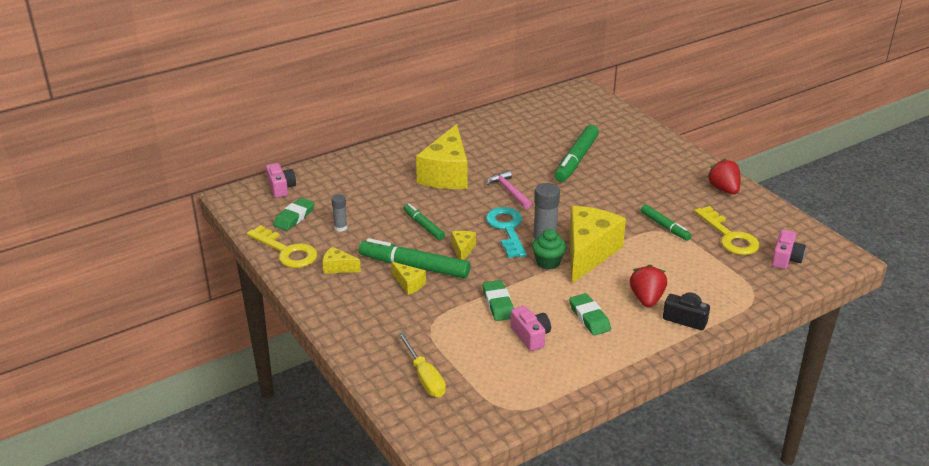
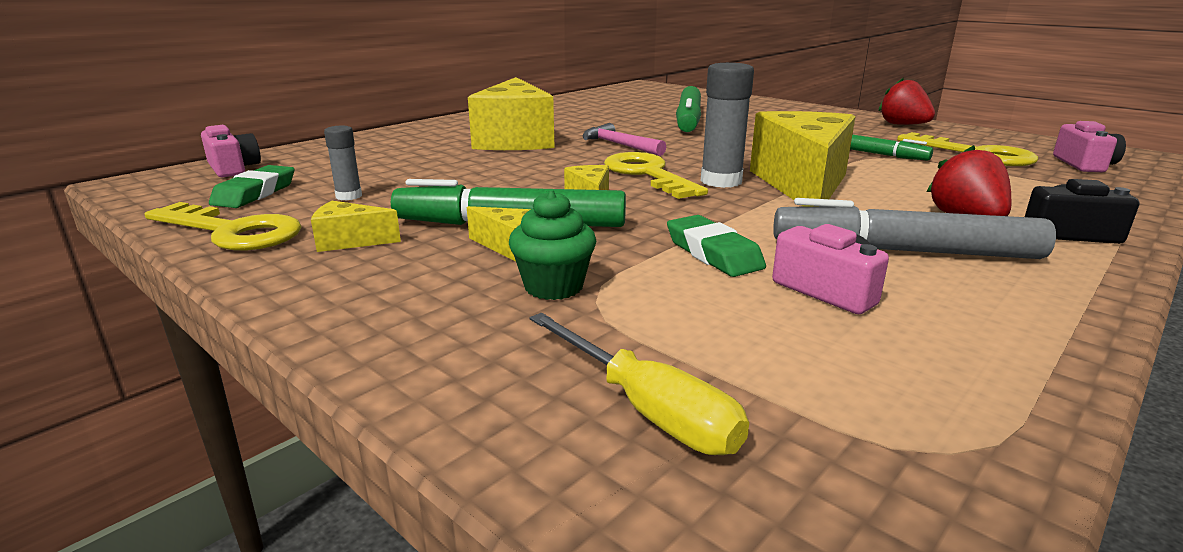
camera: 15 degrees left, 10 degrees down
(424, 226) = (504, 182): green marker -> none
(507, 229) = (647, 174): turquoise key -> yellow key
(548, 262) = (750, 198): green cupcake -> green cupcake (553, 287)
(589, 317) = (905, 251): green eraser -> grey marker

